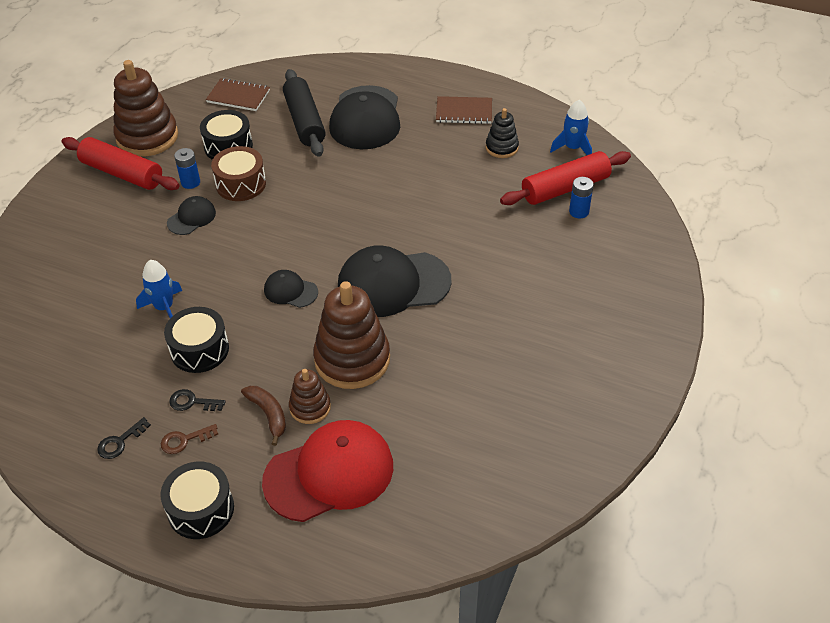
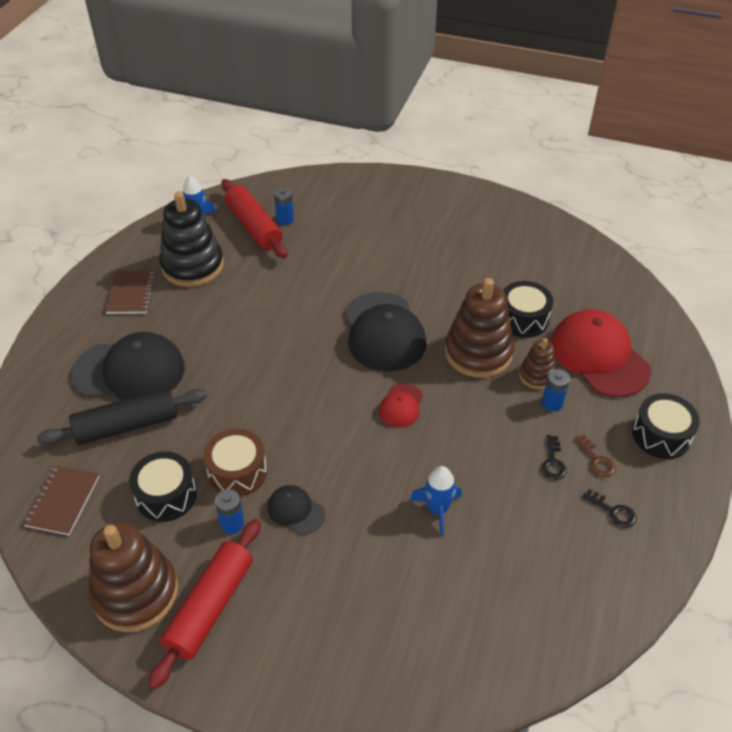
camera: 95 degrees left, 0 degrees up
(199, 350) = (488, 467): black drum -> black drum (523, 319)
(268, 414) = (552, 403): brown banana -> blue battery
(290, 291) = (401, 406): black cap -> red cap
(501, 147) = (193, 266): black stacking toy -> black stacking toy, size x1.90

